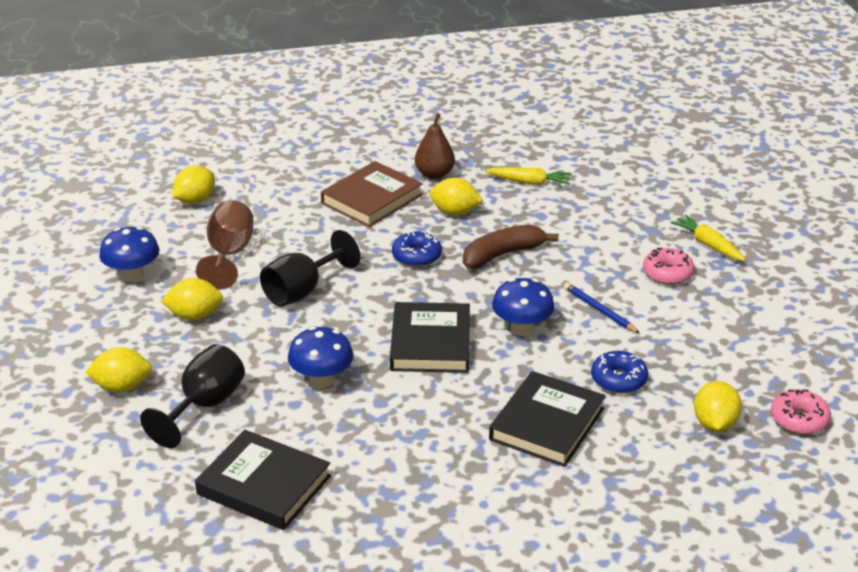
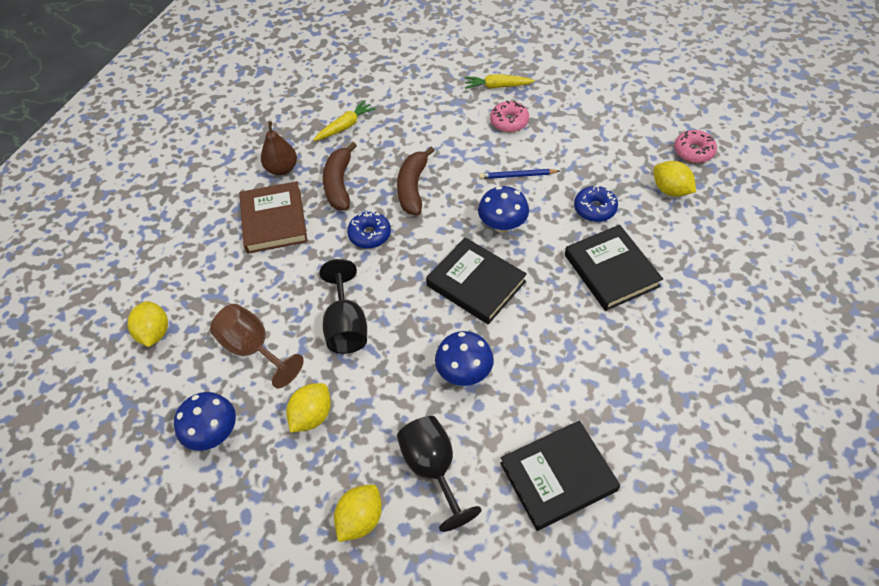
camera: 50 degrees left, 20 degrees up
(455, 212) = (339, 184): yellow lemon -> brown banana

